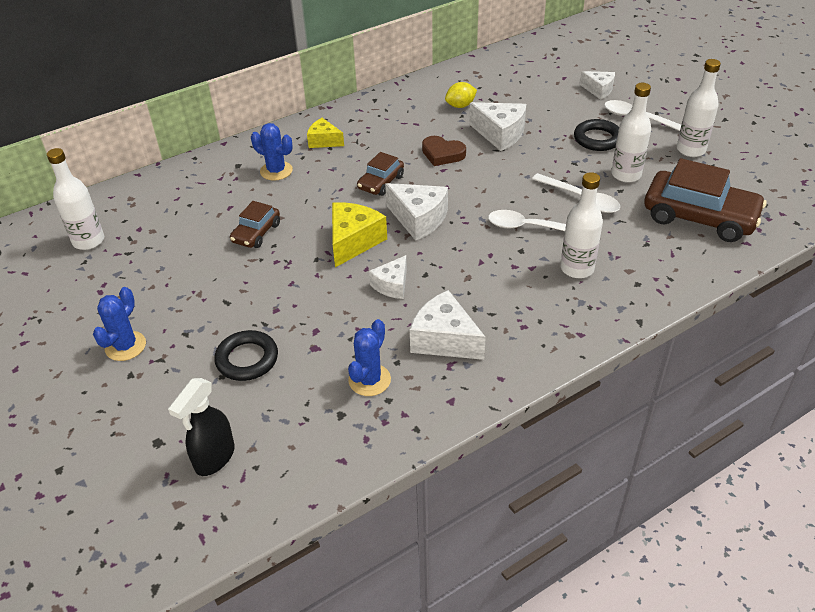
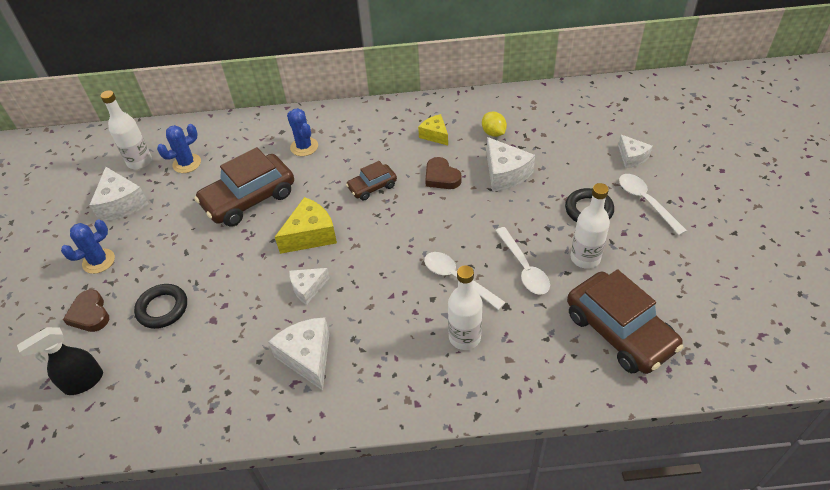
camera: 30 degrees right, 5 degrees up
(162, 396) = (90, 314): none -> brown heart
(256, 233) = (249, 199): brown car -> brown car, size x1.91
(324, 141) = (359, 131): yellow cheese -> yellow cheese (435, 135)
(369, 380) = (227, 367): blue cactus -> blue cactus (187, 163)
(419, 219) = (374, 234): white cheese -> white cheese (121, 204)
(460, 106) = (493, 133): yellow lemon -> yellow lemon turned 60 degrees clockwise
(690, 150) = (670, 255): white bottle -> none

